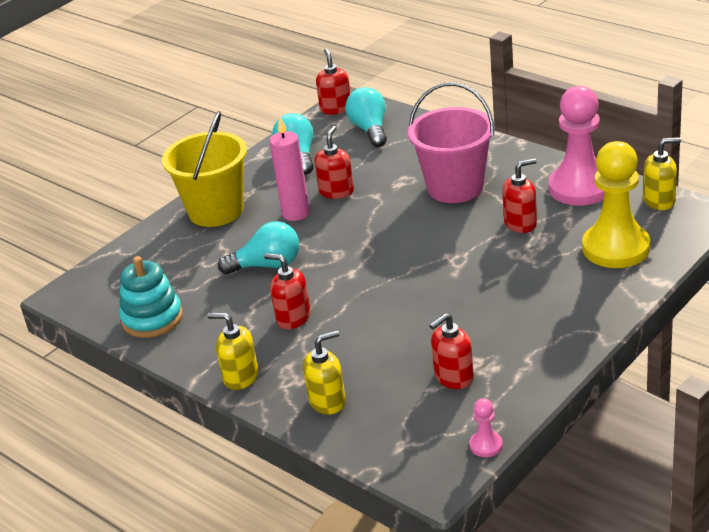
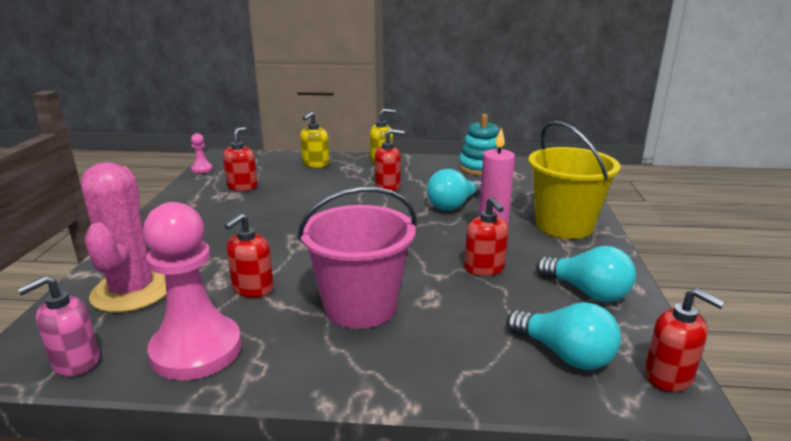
camera: 140 degrees right, 10 degrees down
(616, 248) = (132, 291): yellow pawn -> pink cactus
(659, 201) = (75, 362): yellow soap dispenser -> pink soap dispenser

